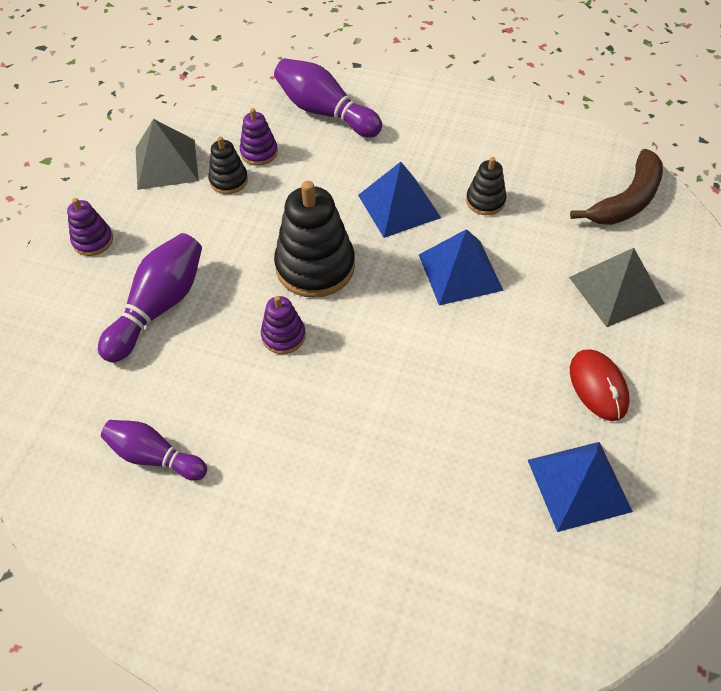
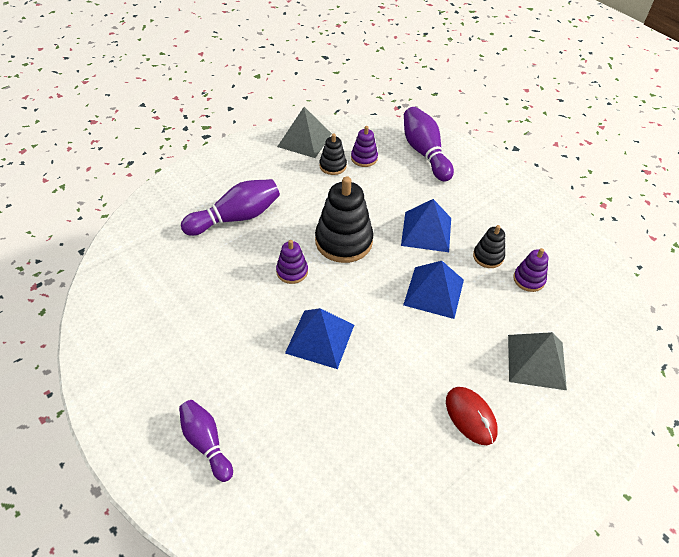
camera: 30 degrees right, 5 degrees down
(93, 240) = (230, 163): purple stacking toy -> purple stacking toy (529, 279)
(154, 456) = (167, 298): purple bowling pin -> purple bowling pin (206, 443)
(578, 485) = (404, 471): blue pyramid -> blue pyramid (320, 338)
(598, 386) = (470, 416): red mouse -> red mouse turned 45 degrees counterclockwise
(627, 200) = (594, 307): brown banana -> none

